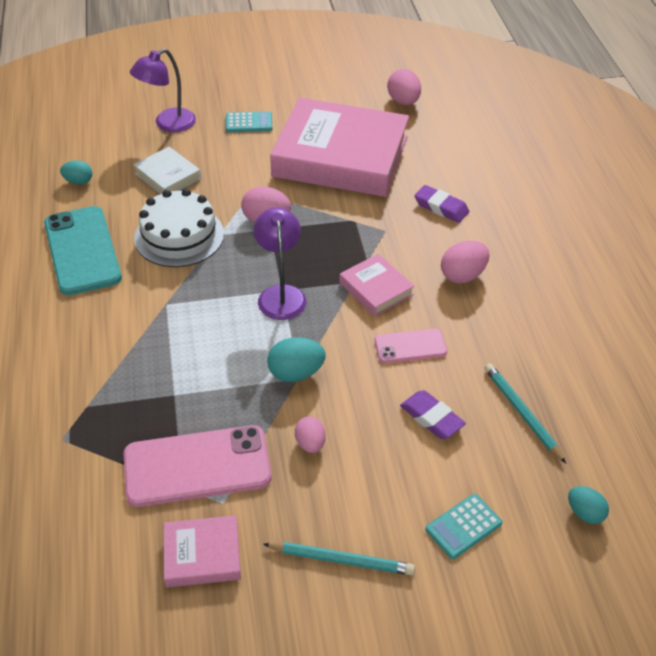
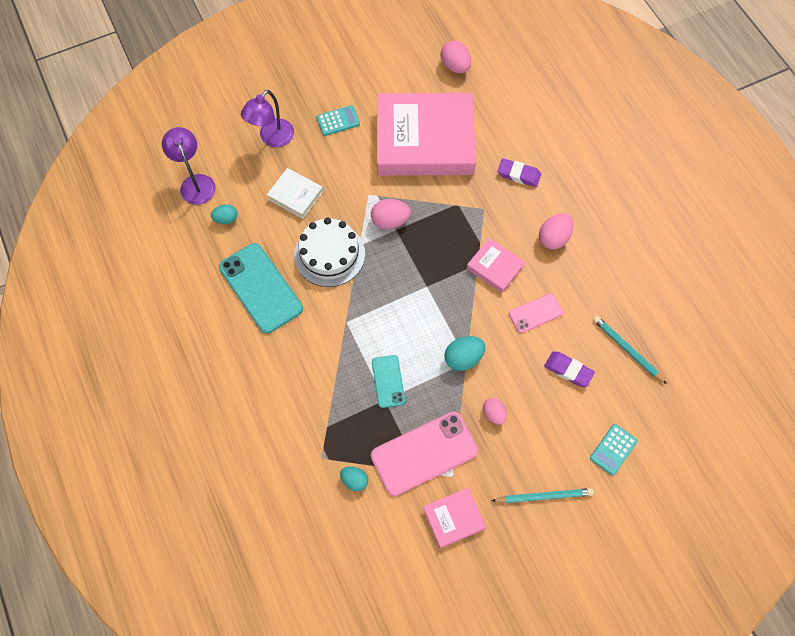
camera: 15 degrees left, 20 degrees up
(188, 376) = (388, 381): none -> turquoise phone
(281, 294) = (427, 290): purple lamp -> purple lamp (195, 183)
(584, 513) = (686, 418): turquoise egg -> turquoise egg (354, 480)

